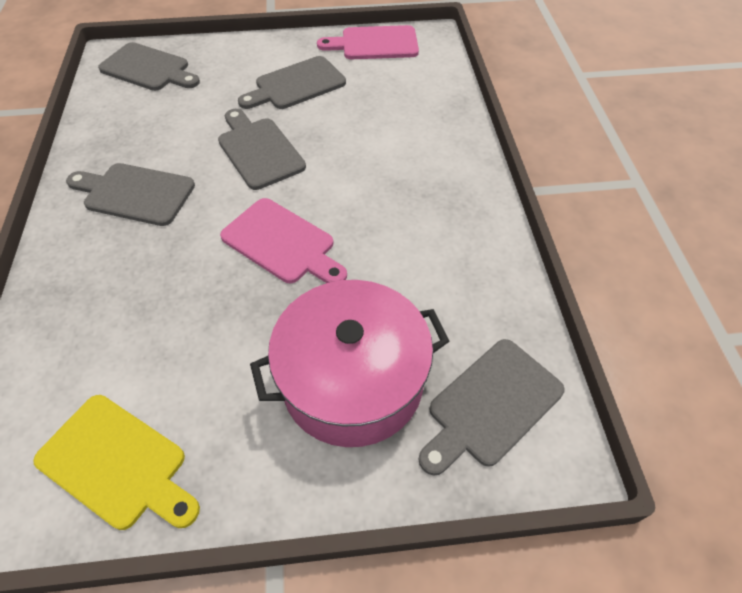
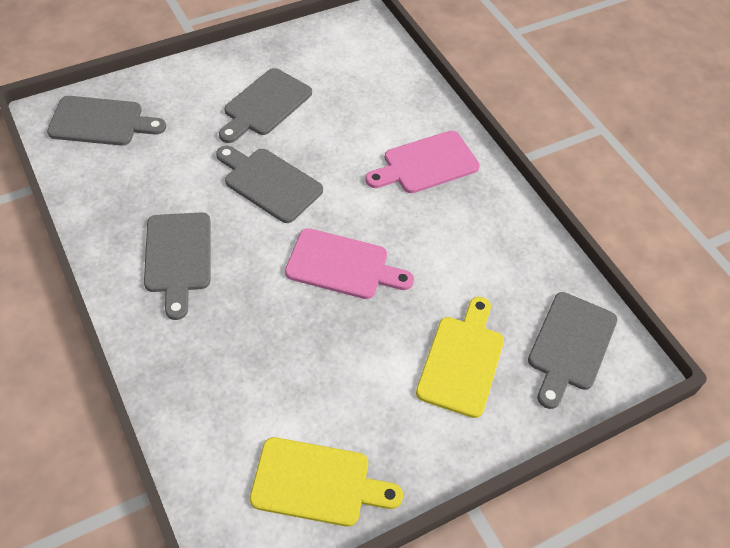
camera: 25 degrees left, 0 degrees up
(135, 193) = (178, 257): grey cutting board -> grey cutting board turned 90 degrees counterclockwise
(352, 381) = (462, 361): pink pot -> yellow cutting board
(375, 44) = (316, 41): pink cutting board -> pink cutting board (426, 164)

